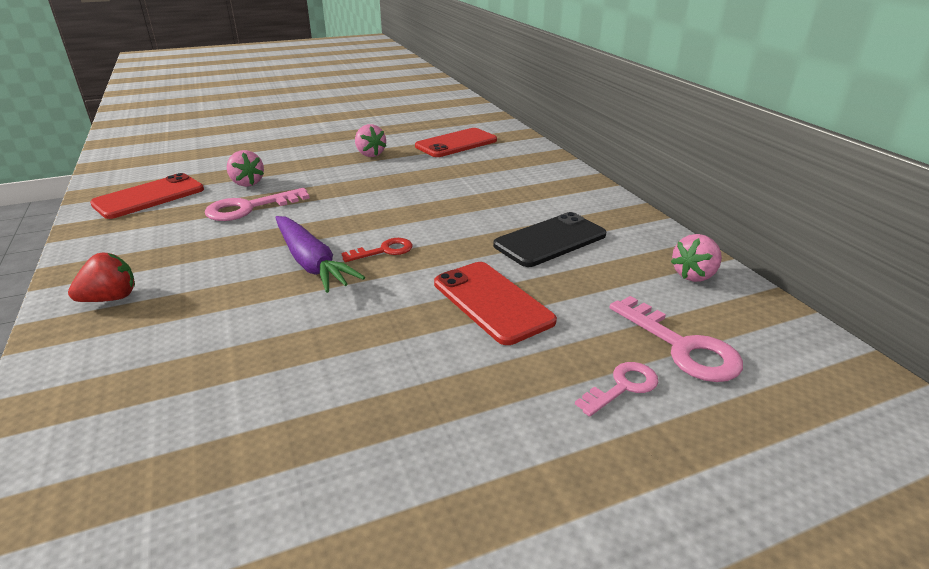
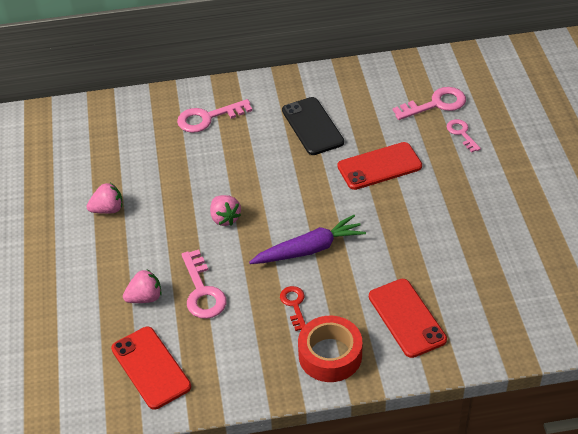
camera: 75 degrees left, 15 degrees up
(111, 298) = (330, 355): red strawberry -> red tape
(384, 251) = (303, 210): red key -> red key (294, 305)
(456, 143) = (106, 147): red phone -> red phone (406, 318)
(526, 179) = (208, 118): none -> pink key
(694, 275) = (372, 77): pink strawberry -> pink strawberry (225, 218)

